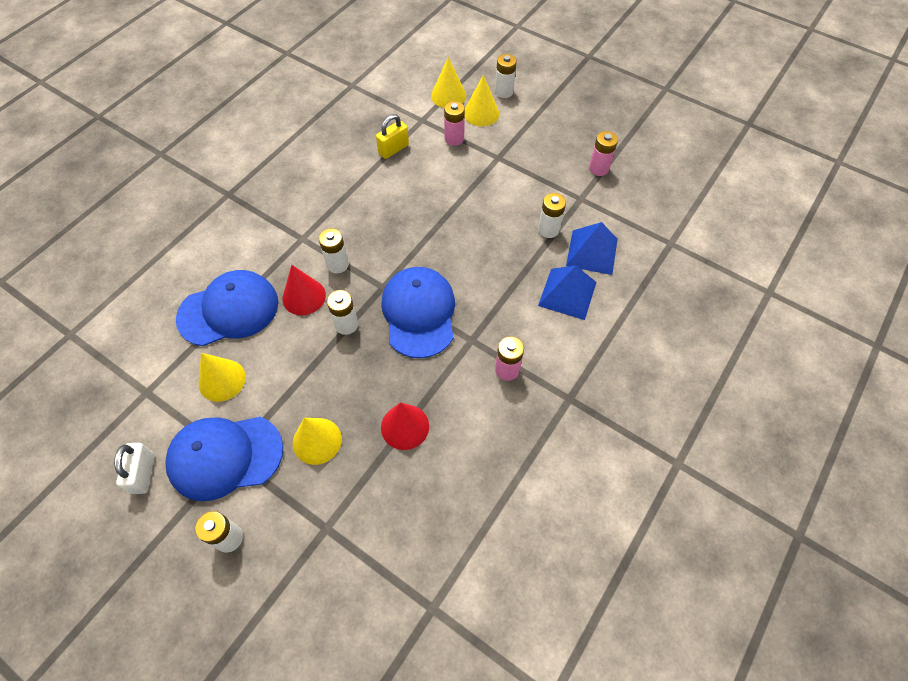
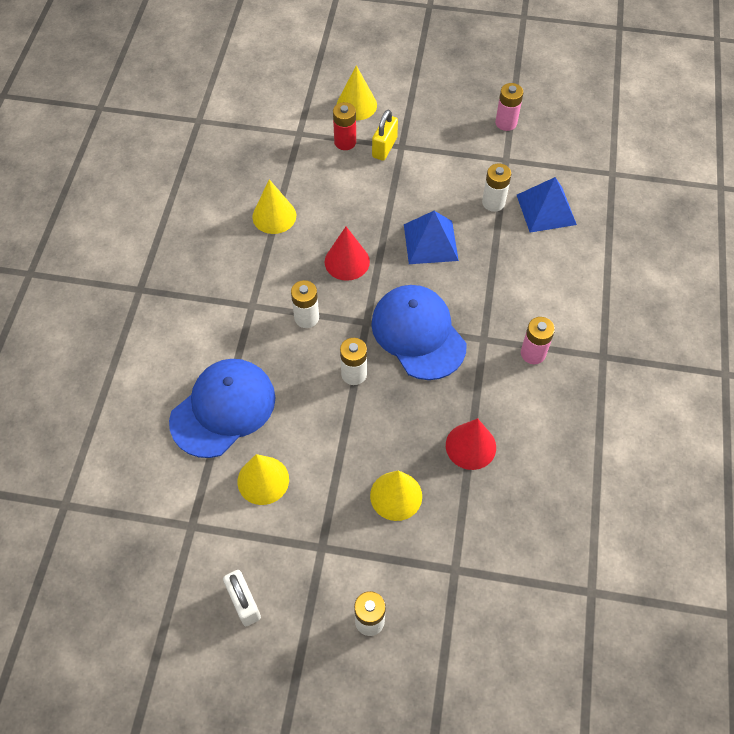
camera: 25 degrees left, 0 degrees up
(225, 456) = (315, 550): blue cap -> none
(304, 296) = (293, 364): red cone -> red cone (347, 261)
(393, 149) = (289, 176): yellow padlock -> yellow padlock (384, 147)
(448, 95) = (311, 97): yellow cone -> yellow cone (274, 216)
(454, 139) = (345, 142): pink battery -> red battery
(504, 92) = (366, 73): white battery -> none
(567, 293) = (546, 259): blue pyramid -> blue pyramid (430, 242)

